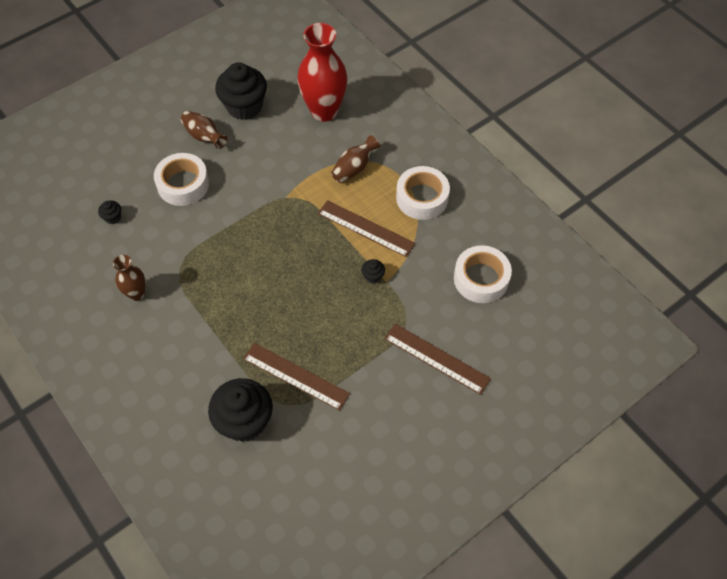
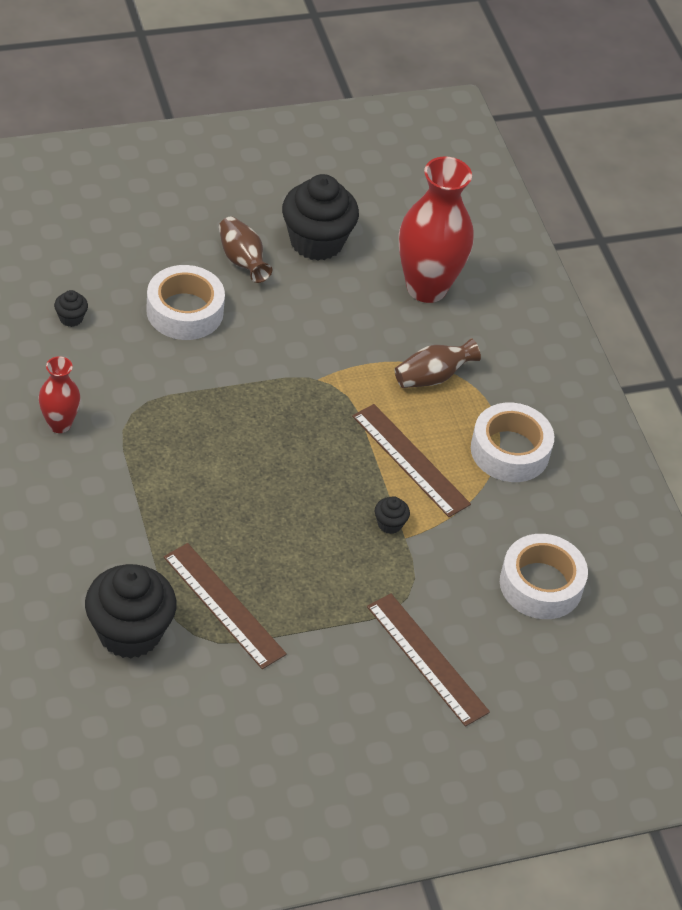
camera: 15 degrees right, 10 degrees down
(136, 294) = (59, 424): brown vase -> red vase

